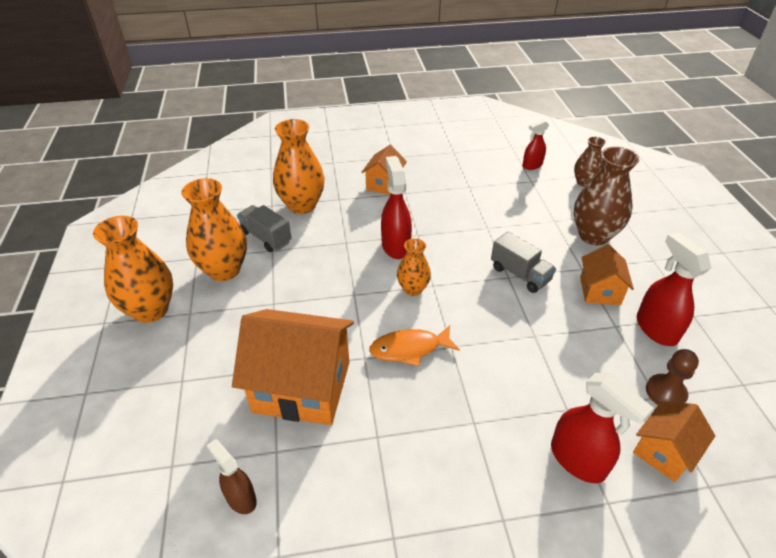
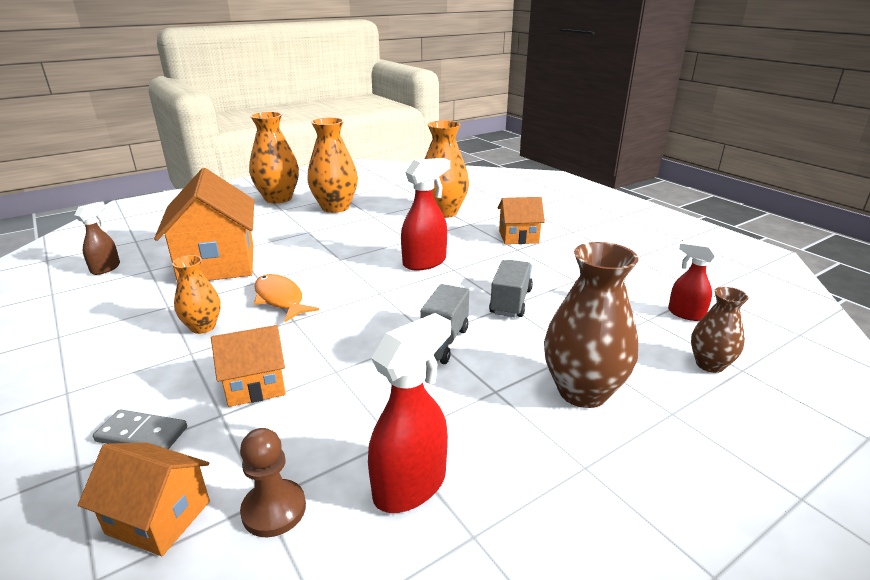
camera: 65 degrees right, 15 degrees down
(266, 237) = (386, 210): grey truck -> grey truck (510, 302)
(413, 289) = (366, 284): orange vase -> orange vase (203, 327)
(578, 460) = (142, 434): red spray bottle -> grey domino
(600, 291) = (458, 414): orange house -> orange house (255, 385)

